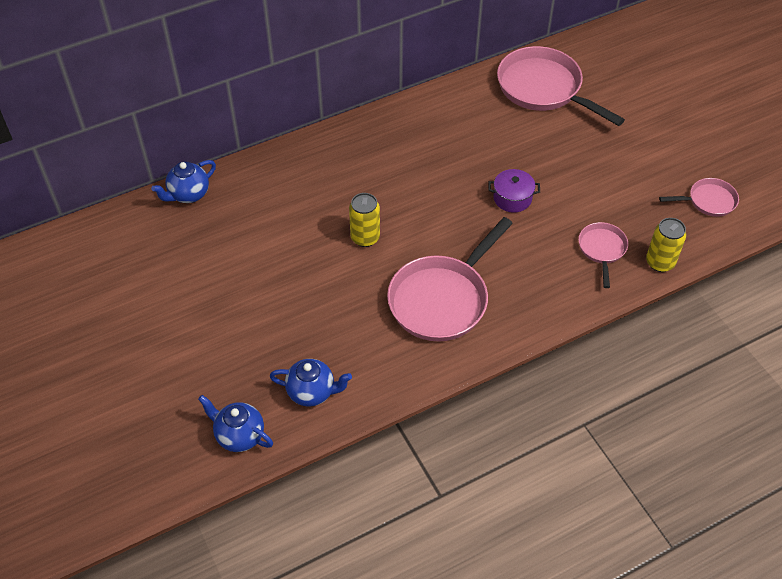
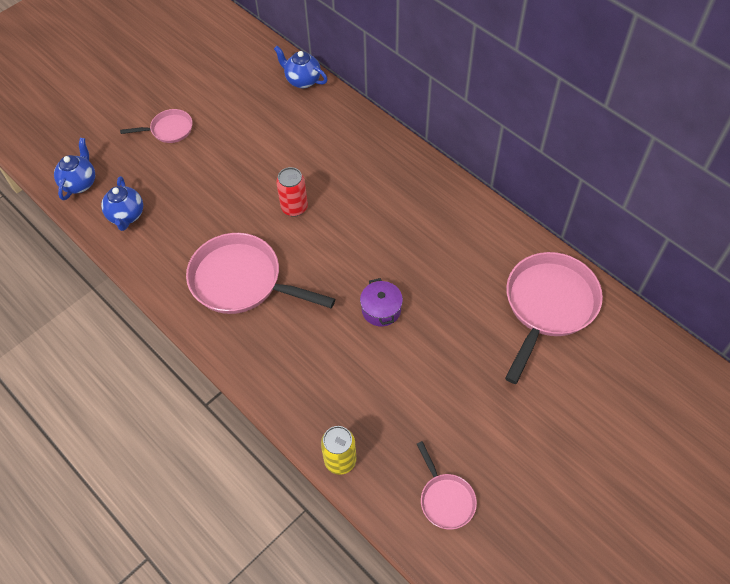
camera: 75 degrees right, 5 degrees up
(365, 237) = (294, 208): yellow can -> red can
(602, 249) = (340, 402): pink pan -> pink pan (169, 130)

